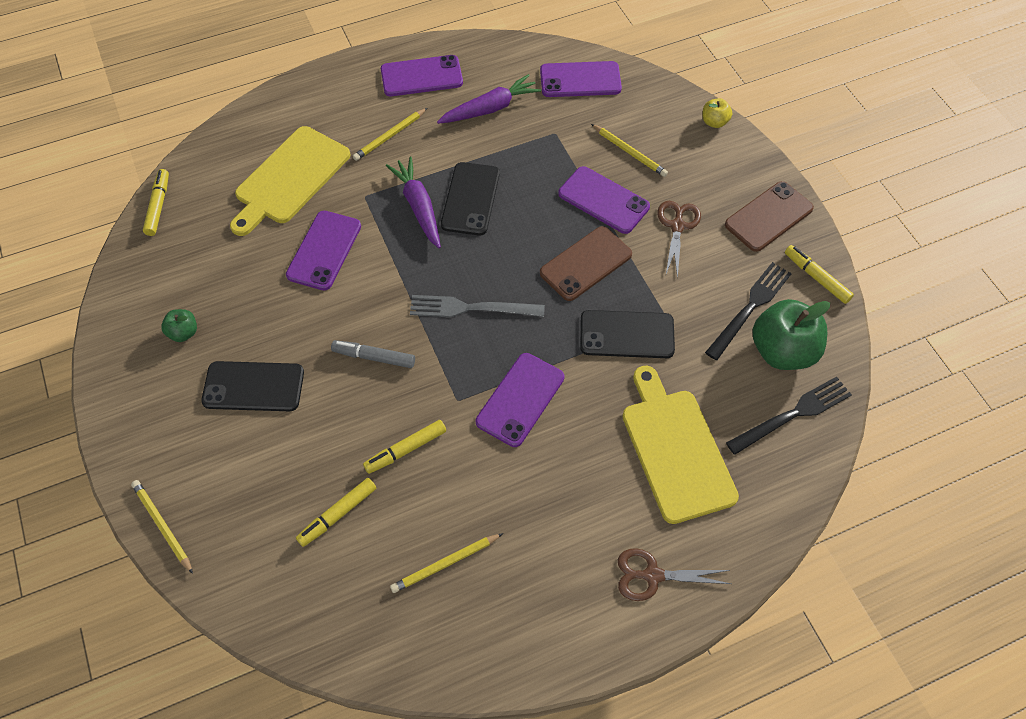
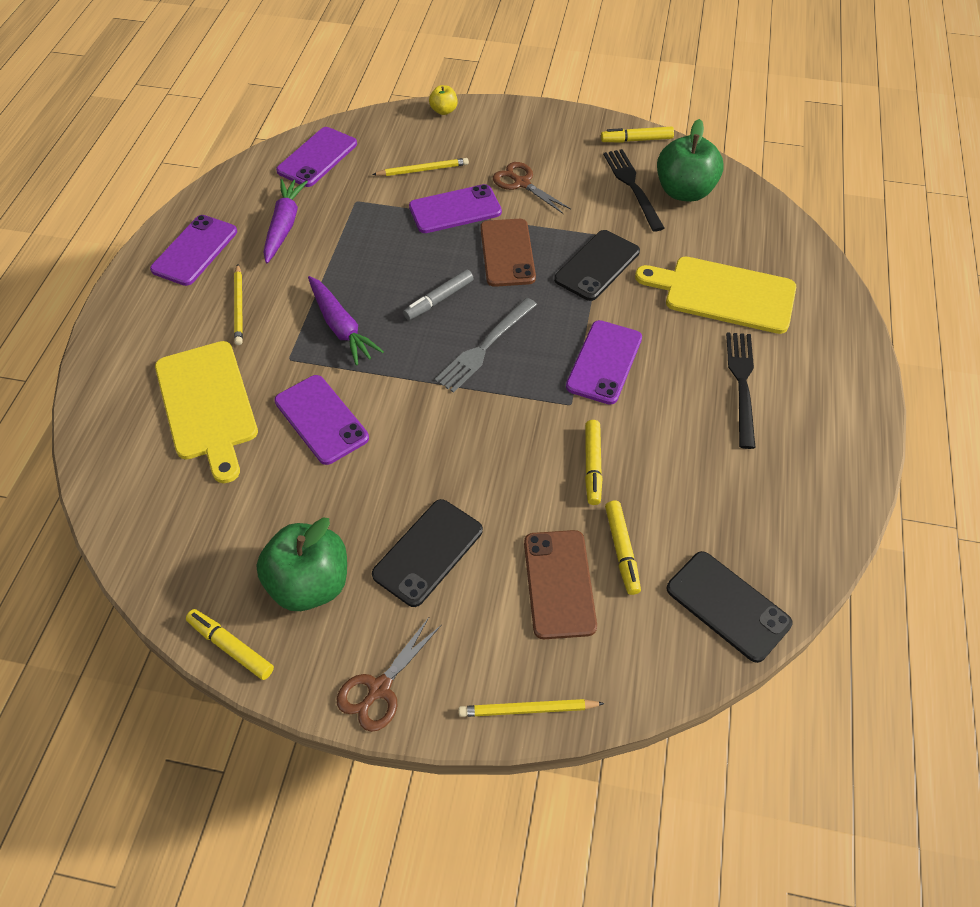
camera: 55 degrees left, 5 degrees down
(158, 206) = (122, 533): yellow marker -> yellow marker (231, 647)
(183, 333) = (310, 584): green apple -> green apple, size x2.09
(374, 357) = (476, 441): grey marker -> grey marker (438, 300)
(418, 207) = (341, 327): purple carrot -> purple carrot turned 135 degrees counterclockwise
(445, 563) = (725, 494): yellow pencil -> none
(470, 199) = (369, 288): black phone -> black phone (728, 606)
(520, 399) = (604, 362): purple phone -> purple phone turned 45 degrees clockwise
(652, 575) = (823, 366): brown scissors -> brown scissors (379, 688)
(768, 217) = (560, 133): brown phone -> brown phone (559, 584)
(793, 414) = (742, 216): black fork -> black fork (742, 384)

